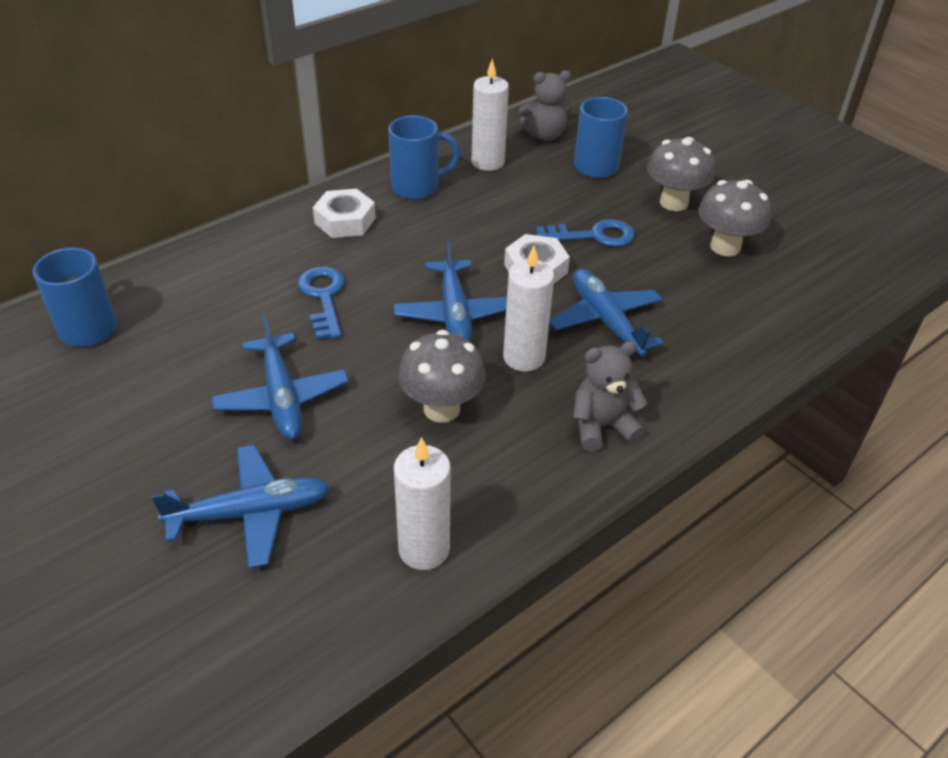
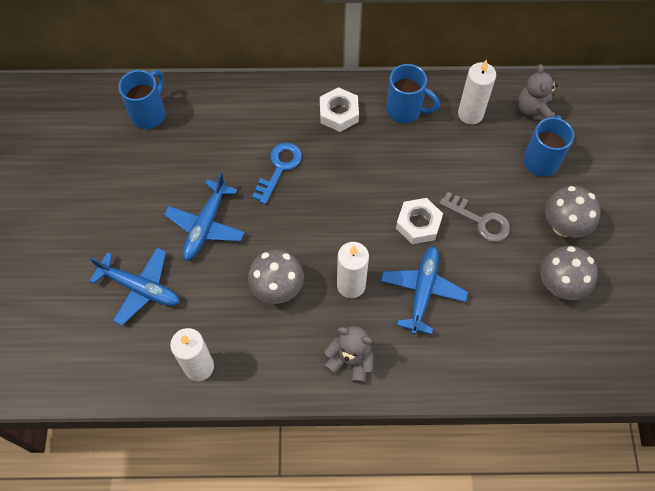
camera: 40 degrees right, 20 degrees up
(454, 313) = (340, 227): blue plane -> none
(545, 135) = (533, 110): grey teddy bear -> grey teddy bear turned 60 degrees clockwise
(593, 236) = (480, 220): blue key -> grey key

